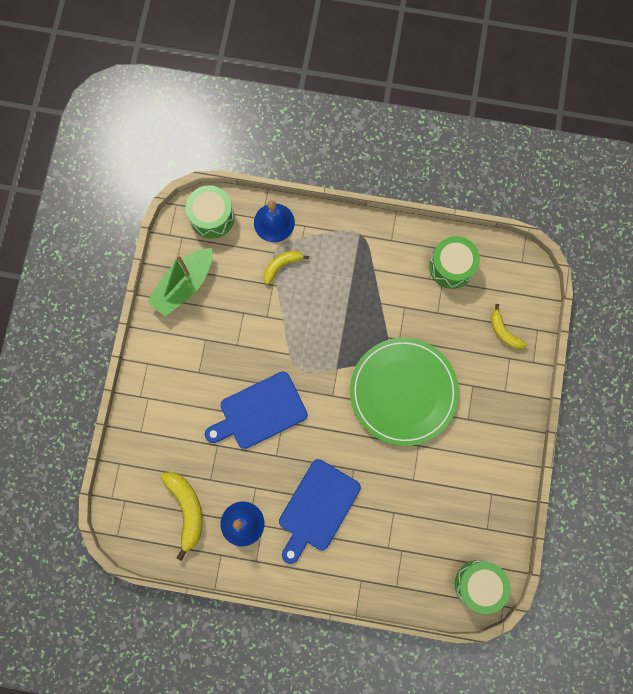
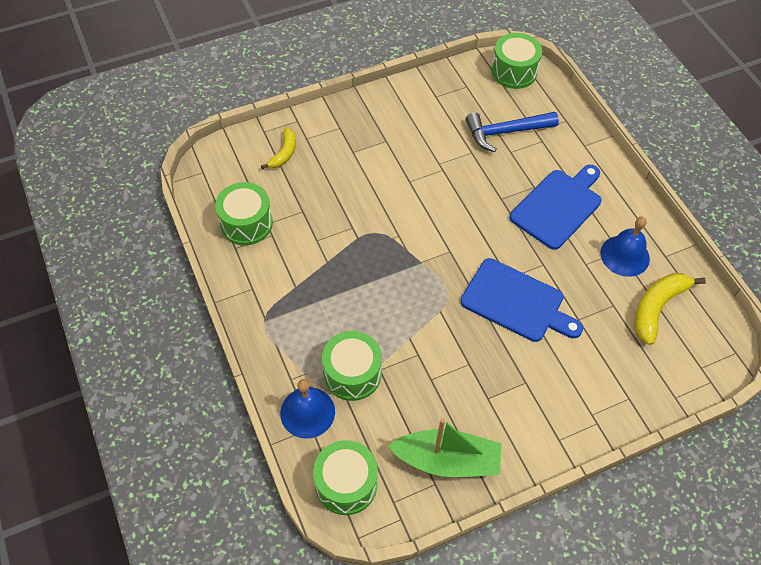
camera: 125 degrees left, 20 degrees down
(281, 266) = (352, 374): yellow banana -> green drum
(317, 508) = (558, 206): blue cutting board -> blue cutting board turned 45 degrees counterclockwise
(403, 392) = (400, 198): green plate -> none
(416, 524) = (506, 132): none -> blue hammer

